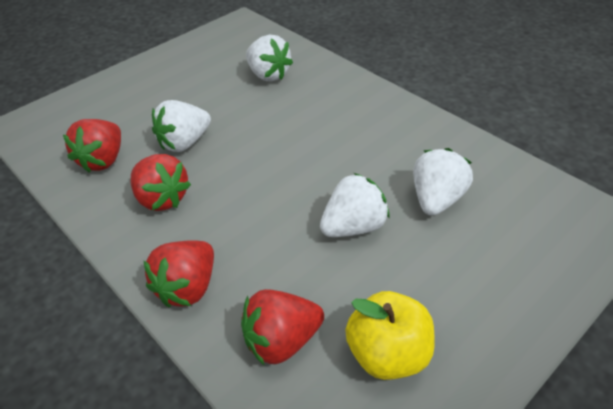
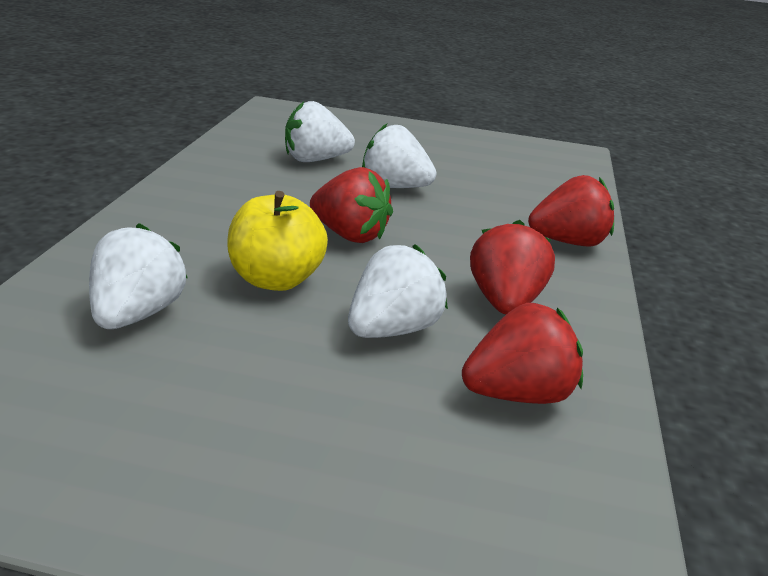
camera: 130 degrees left, 15 degrees down
(184, 142) = (392, 329): white strawberry -> white strawberry turned 60 degrees counterclockwise
(282, 341) = (540, 191): red strawberry -> red strawberry (350, 235)
(388, 354) = (490, 158): yellow apple -> yellow apple (276, 279)

